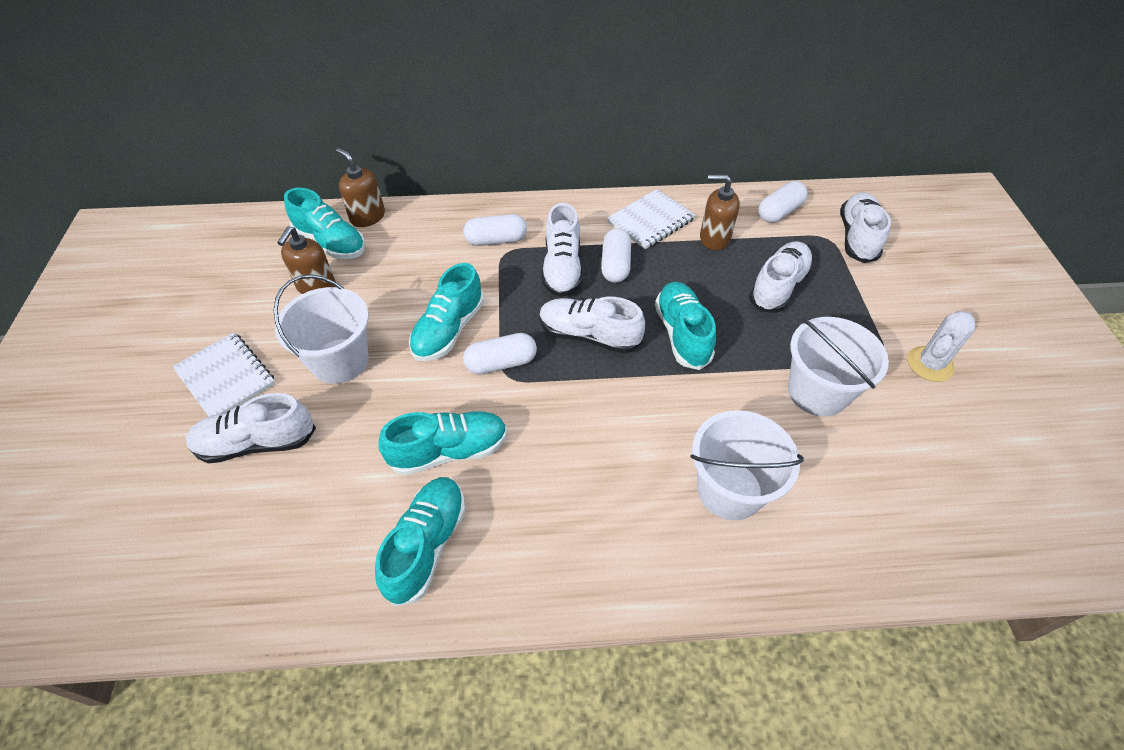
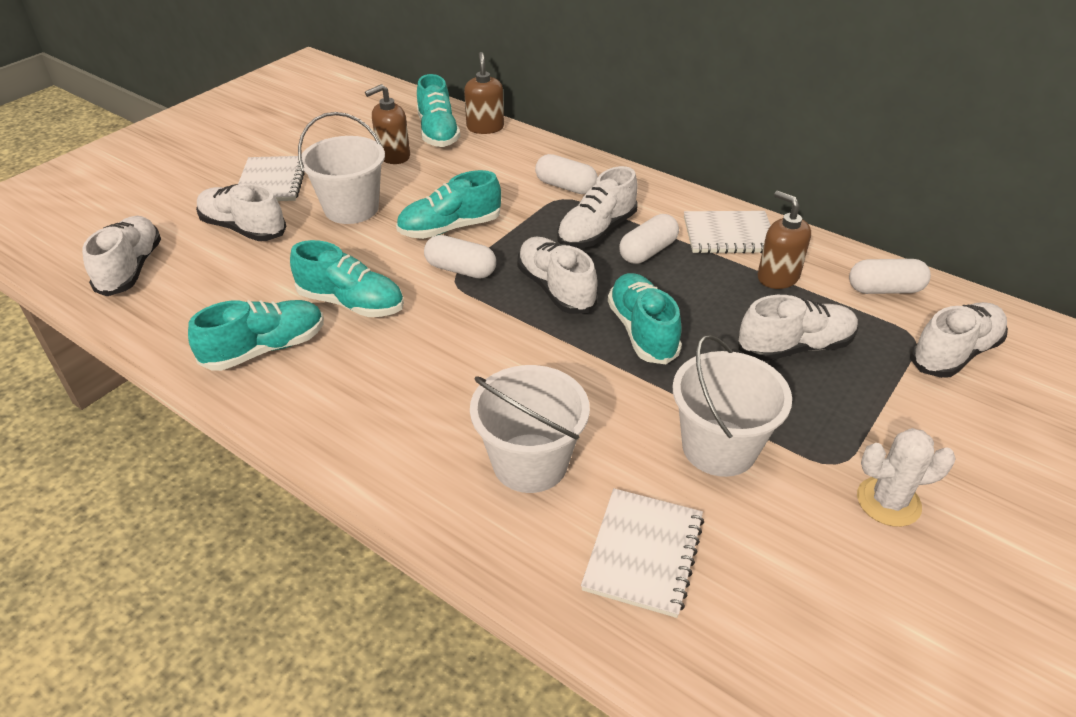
camera: 40 degrees right, 10 degrees down
(187, 560) = (131, 269): none -> white shoe
(682, 334) = (642, 331): turquoise shoe -> turquoise shoe turned 45 degrees counterclockwise
(860, 501) = (643, 553): none -> white notebook

